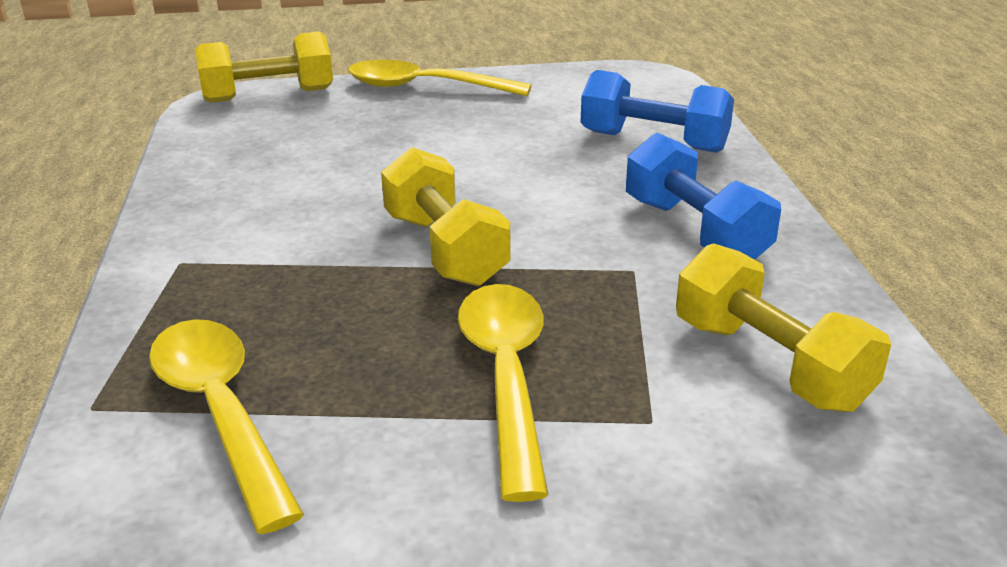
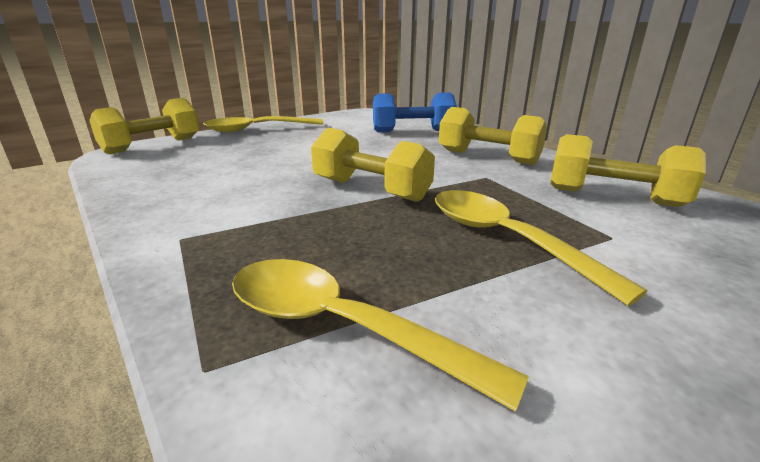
camera: 30 degrees left, 5 degrees down
(695, 231) = (488, 157): blue dumbbell -> yellow dumbbell

